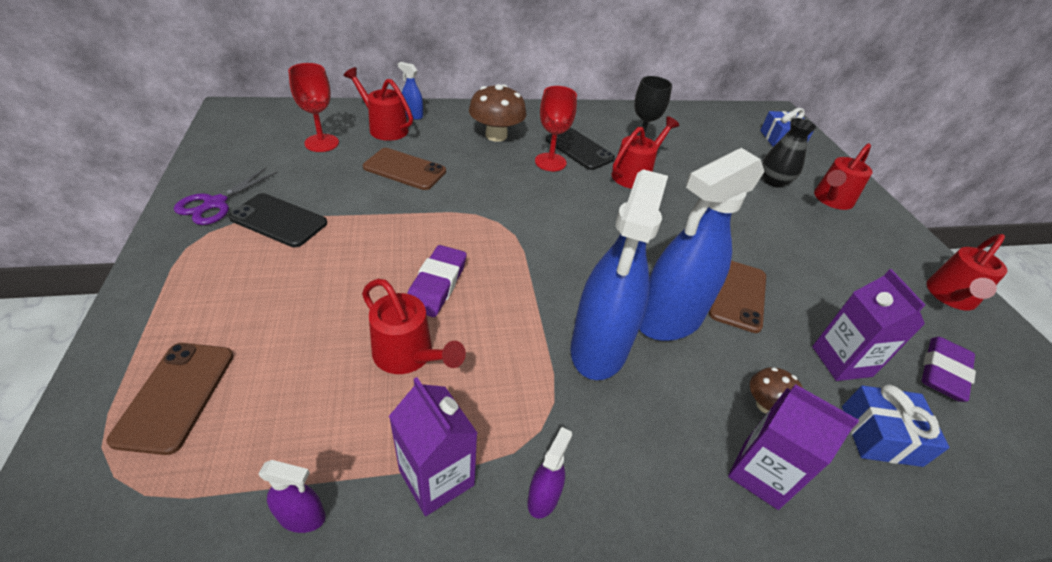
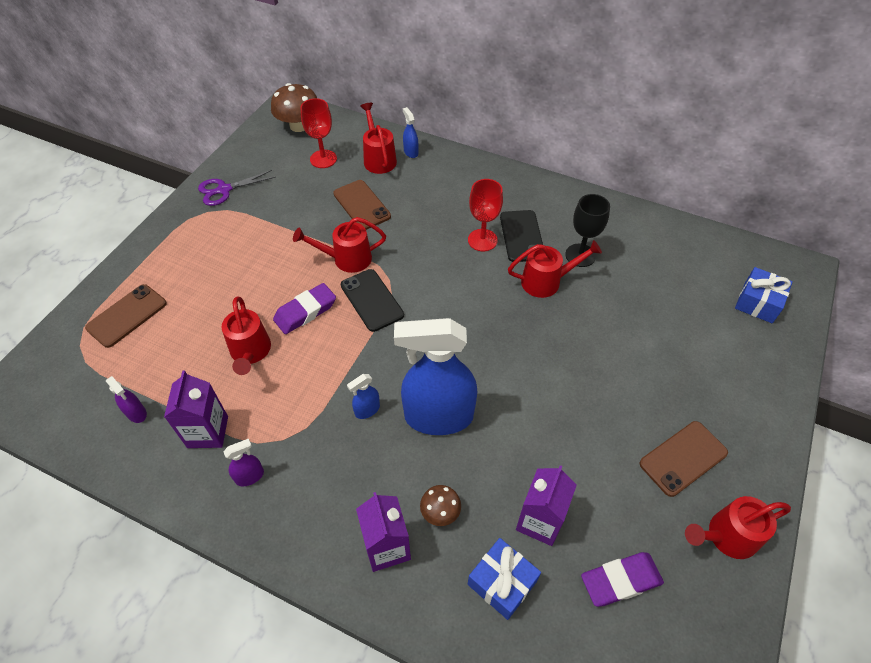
camera: 40 degrees right, 10 degrees up
(278, 220) = (250, 218): black phone -> black phone (372, 300)
(496, 135) = (461, 196): brown mushroom -> brown mushroom (299, 126)
(599, 348) = (367, 410): blue spray bottle -> blue spray bottle, size x0.40
(737, 295) = (515, 427): brown phone -> brown phone (683, 458)
(774, 181) = (685, 344): black vase -> none
(831, 200) = (726, 390): red watering can -> red watering can (346, 259)

